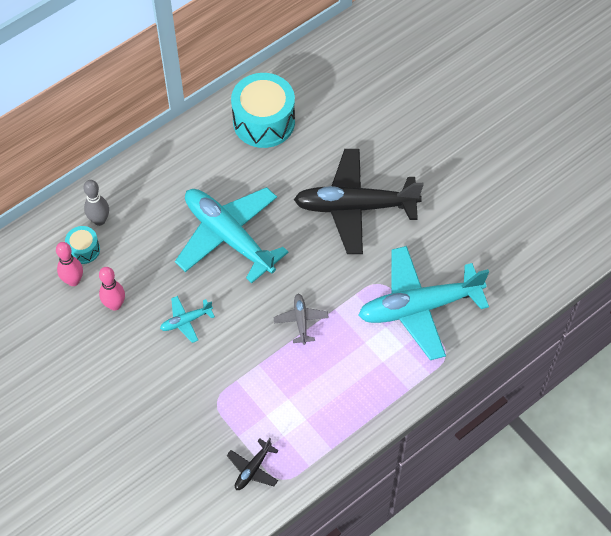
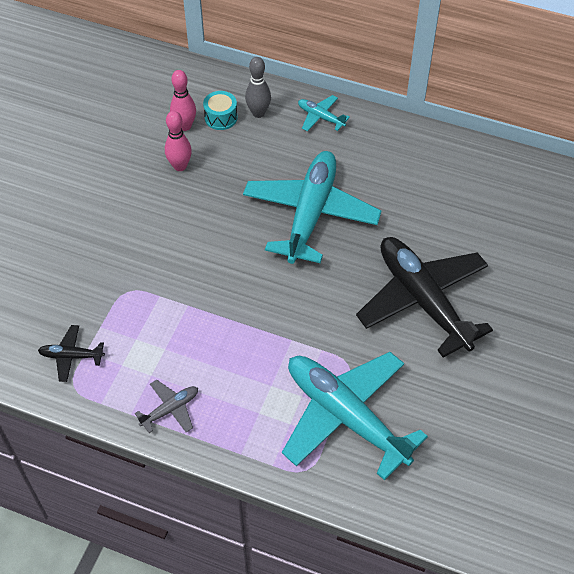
camera: 60 degrees right, 5 degrees down
(186, 321) = (197, 226): turquoise plane -> turquoise plane (320, 117)
(264, 122) = (459, 178): turquoise drum -> none
(301, 321) = (258, 317): grey plane -> grey plane (170, 409)

